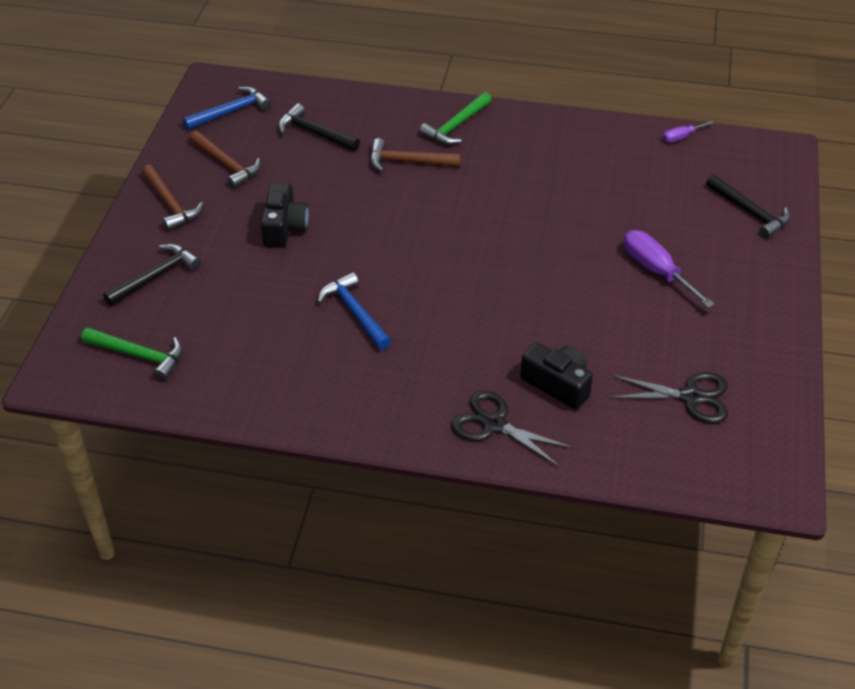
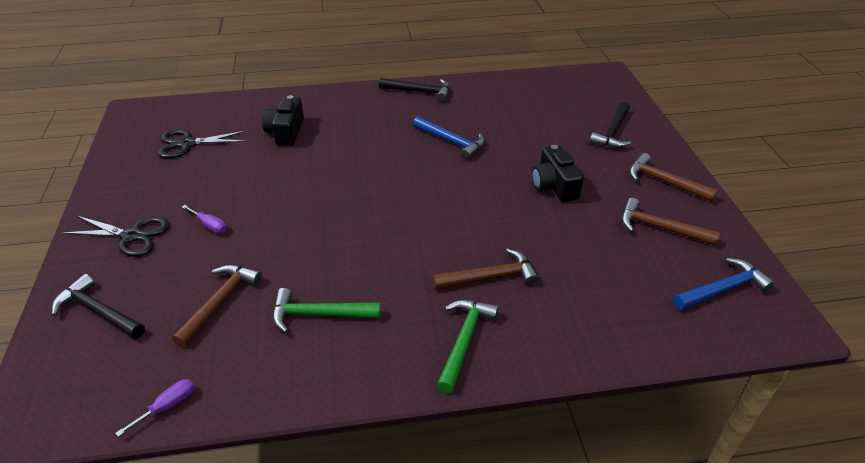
camera: 160 degrees right, 5 degrees down
(139, 355) = (571, 92): green hammer -> green hammer (319, 315)
(231, 111) = (723, 289): blue hammer -> blue hammer turned 150 degrees counterclockwise
(314, 133) = (612, 286): black hammer -> black hammer (420, 92)
(494, 424) = (324, 105): black scissors -> black scissors (132, 235)
(558, 384) = (286, 132): black camera -> black camera turned 75 degrees clockwise
(644, 196) = (220, 302): none -> brown hammer
(656, 270) = (210, 225): purple screwdriver -> purple screwdriver, size x0.54

